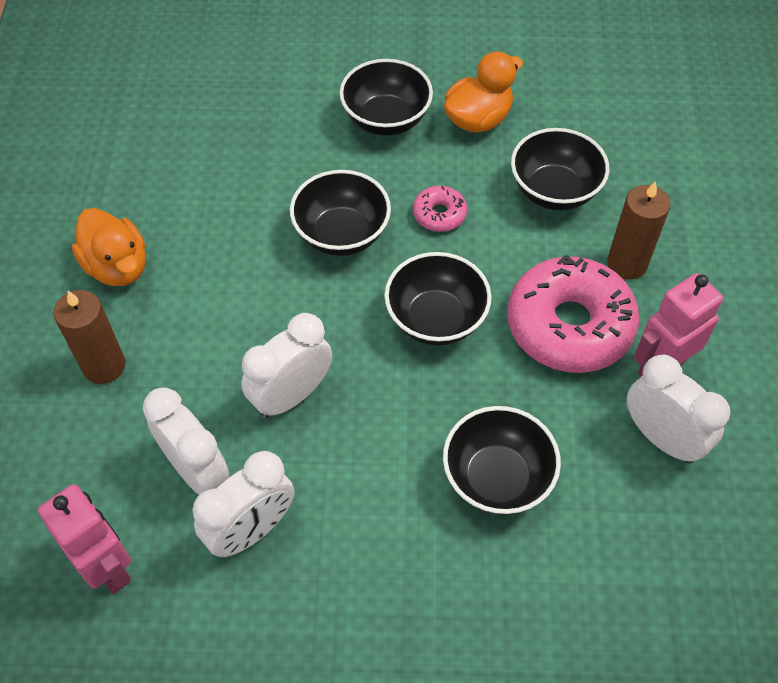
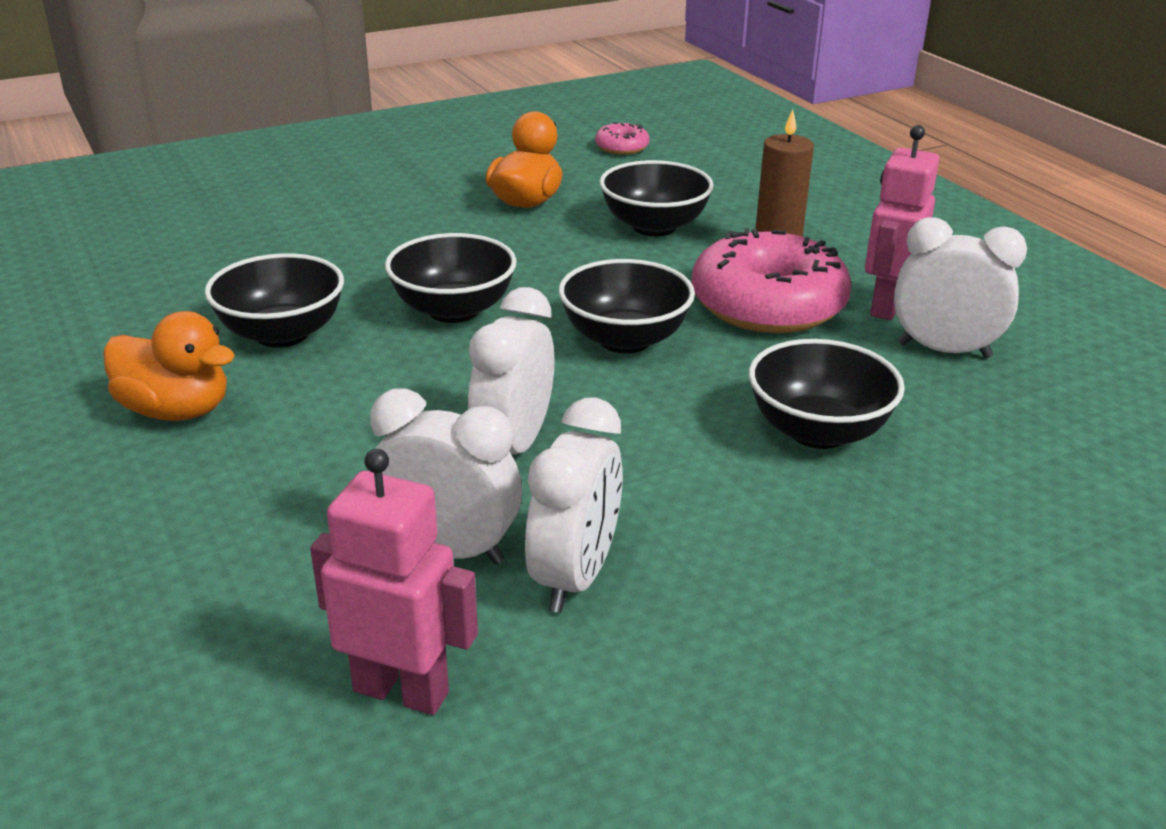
camera: 30 degrees left, 25 degrees down
(104, 366) = (229, 500): brown candle -> none
(386, 119) = (426, 224): black bowl -> black bowl (282, 334)
(439, 214) = (551, 269): pink donut -> pink donut (622, 147)

